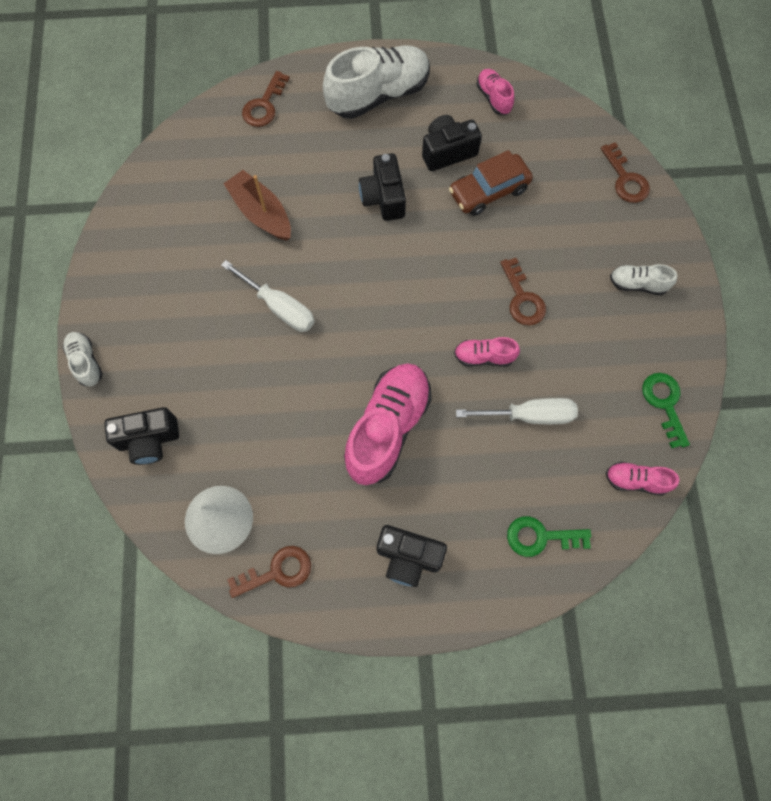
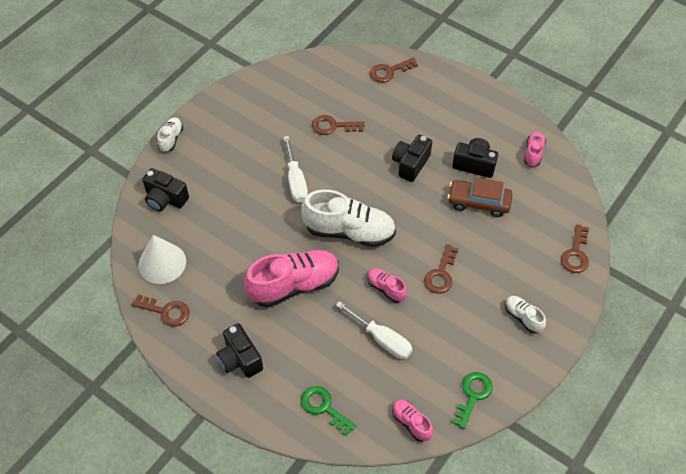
camera: 40 degrees right, 15 degrees down
(261, 213) = (333, 126): brown boat -> brown key
(378, 95) = (462, 107): white shoe -> white shoe (349, 231)

